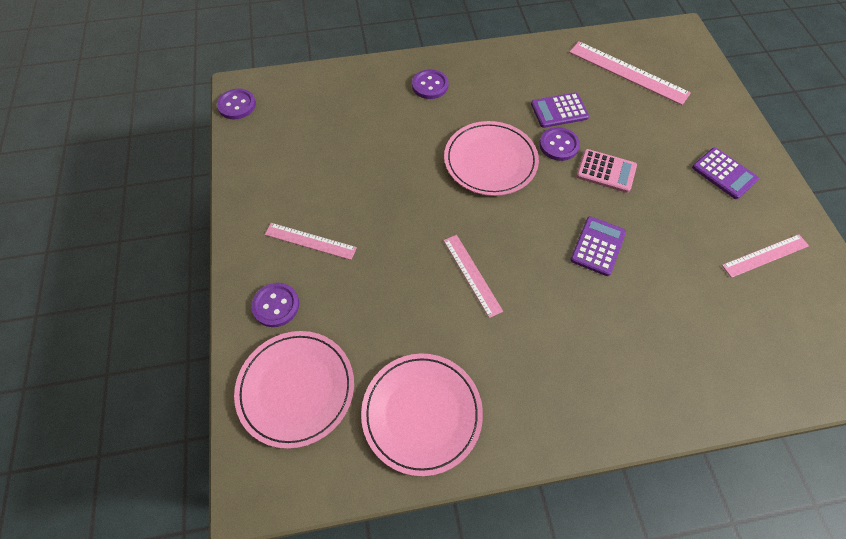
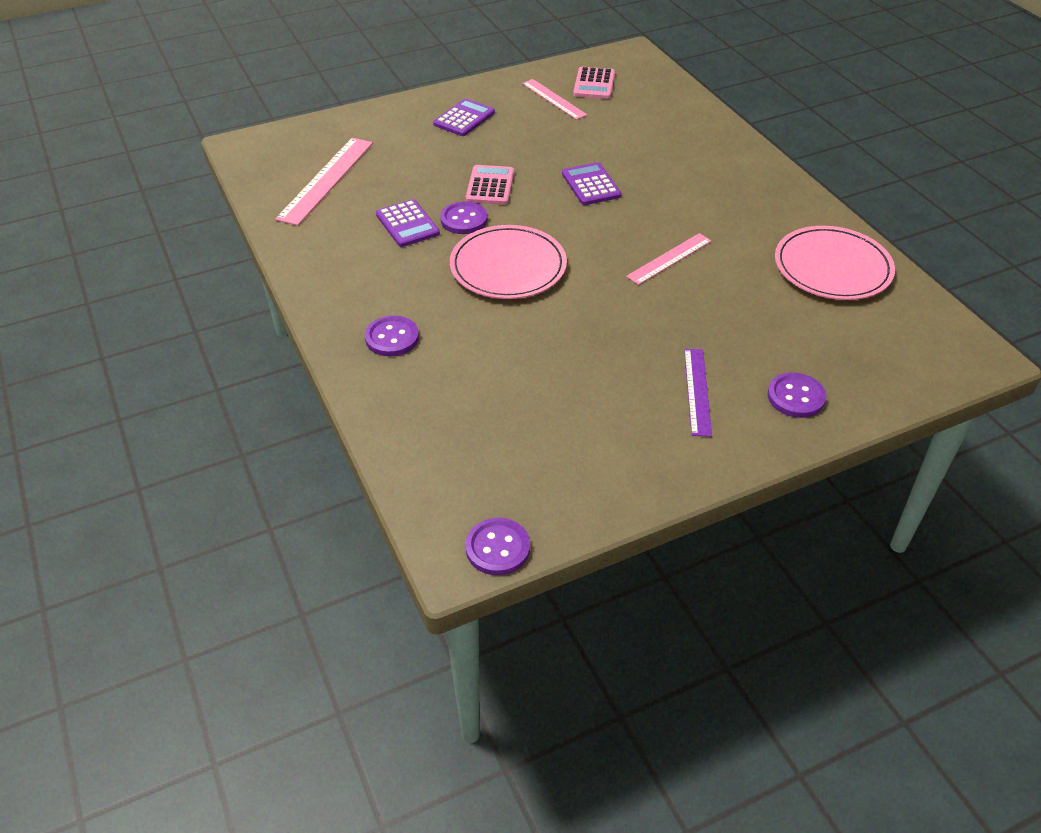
camera: 105 degrees left, 15 degrees down
(296, 389) = (871, 354): pink plate -> none
(310, 241) = (697, 391): pink ruler -> purple ruler
(598, 246) = (591, 185): purple calculator -> purple calculator turned 60 degrees clockwise
(802, 303) = (594, 84): none -> pink calculator

